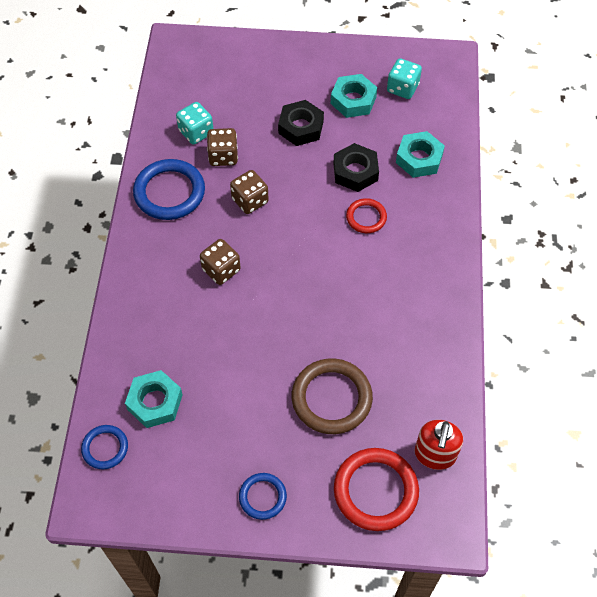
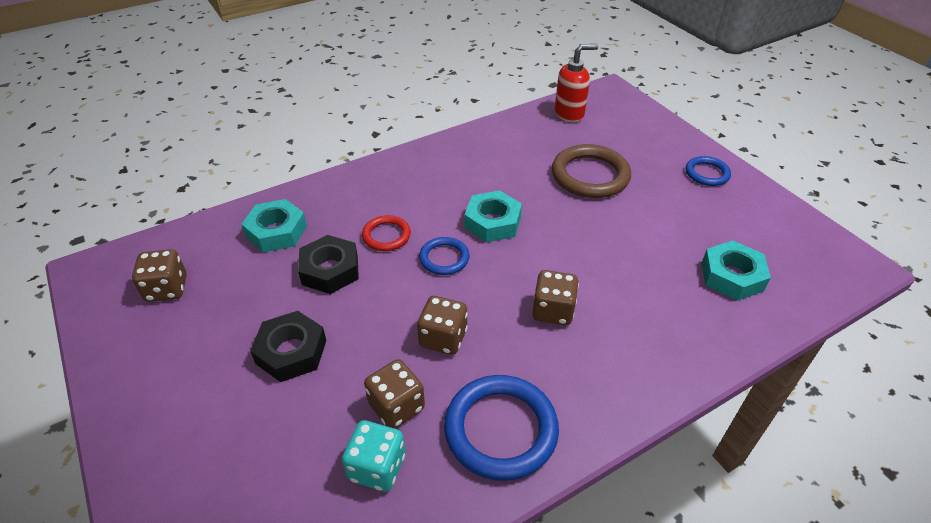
camera: 125 degrees left, 15 degrees down
(105, 448) = (810, 284): blue ring -> blue ring (444, 258)
(353, 100) = (212, 324): turquoise nut -> turquoise nut (492, 222)
(375, 491) = (628, 127): red ring -> none
(402, 88) = (167, 289): turquoise dice -> brown dice

